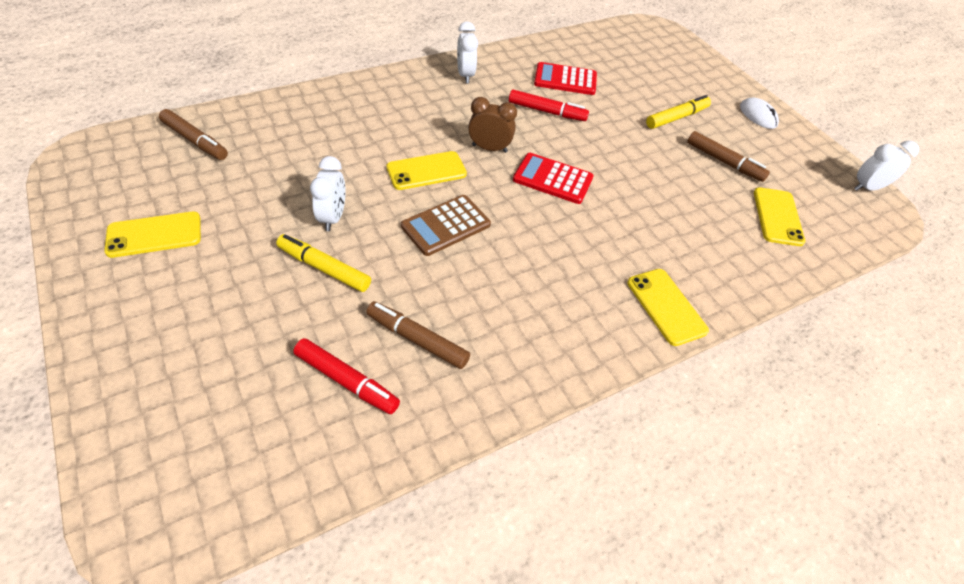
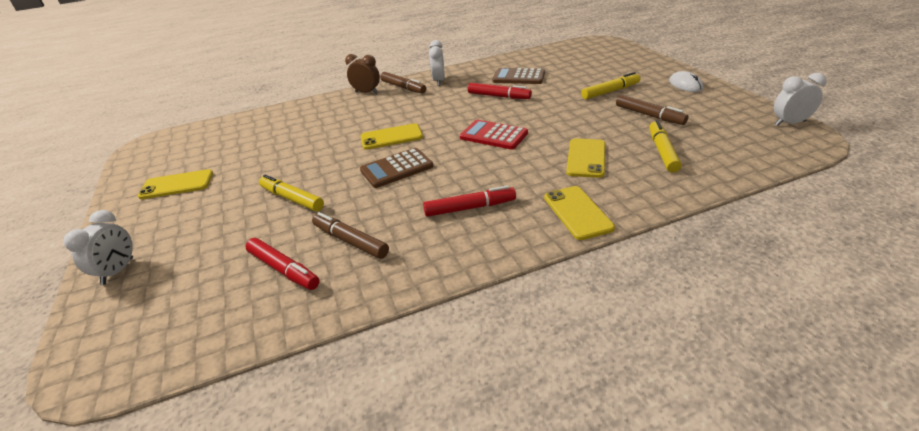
camera: 15 degrees right, 15 degrees down
(195, 140) = (227, 131): brown marker -> brown marker (403, 87)
(333, 217) = (310, 168): white clock -> white clock (118, 271)
(489, 148) = (446, 121): brown clock -> brown clock (366, 93)
(546, 294) = (469, 208): none -> red marker
(565, 80) = (519, 77): red calculator -> brown calculator
(744, 221) = (662, 152): none -> yellow marker
(777, 216) = (696, 147): yellow phone -> yellow phone (586, 158)

